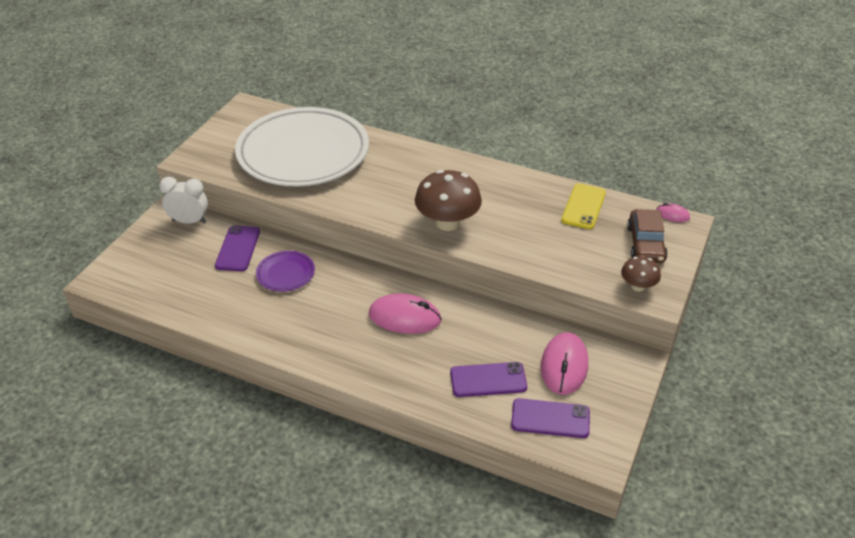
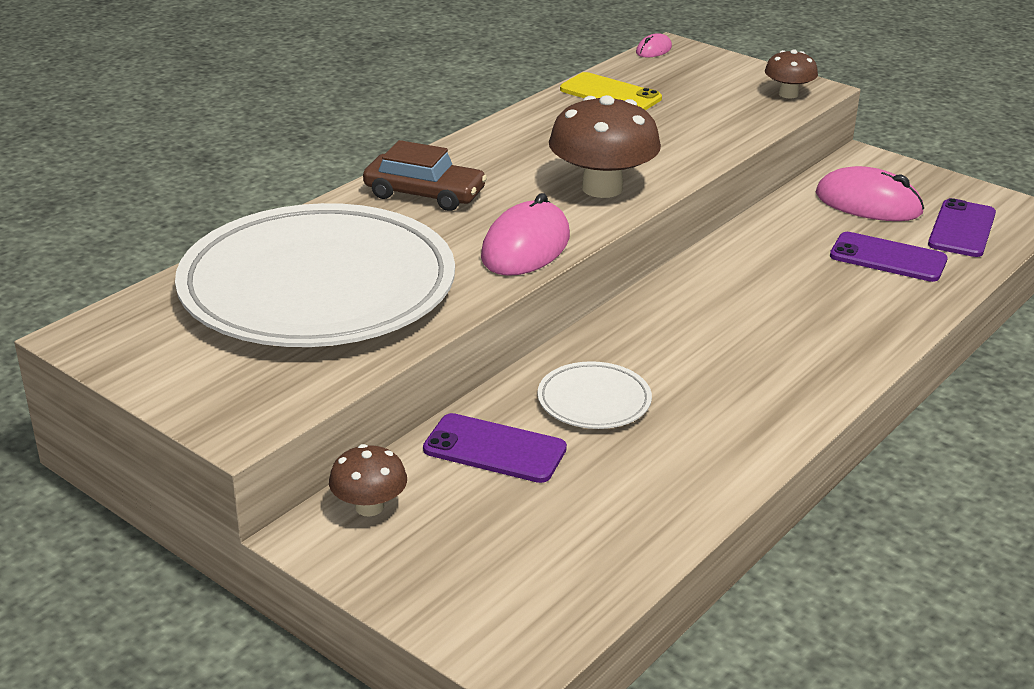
camera: 75 degrees left, 10 degrees down
(189, 221) = (369, 507): white clock -> brown mushroom
(285, 273) = (594, 401): purple plate -> white plate
(404, 317) = (744, 301): pink mouse -> pink mouse (526, 247)
(488, 380) = (888, 258): purple phone -> purple phone turned 75 degrees counterclockwise
(645, 244) = (706, 75): brown car -> brown car (424, 194)

